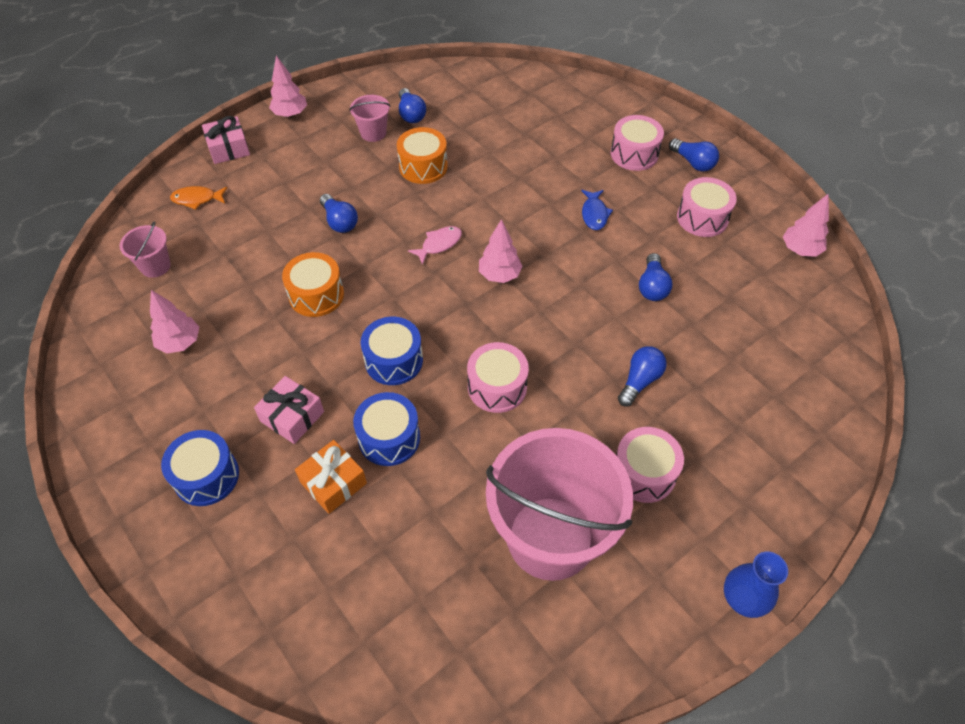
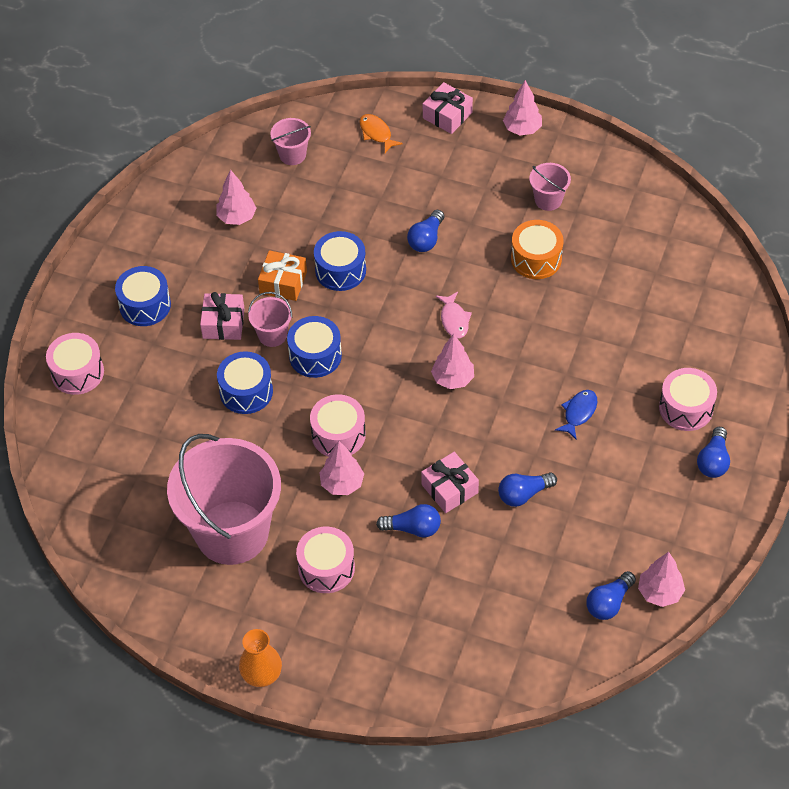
camera: 60 degrees right, 0 degrees up
(316, 295) = (340, 270): orange drum -> blue drum
(333, 483) = (188, 380): orange gift -> orange gift (283, 282)
(341, 382) = (272, 335): none -> pink bucket
(411, 114) = (595, 213): blue light bulb -> blue light bulb (609, 603)
(439, 244) = (454, 320): pink fish -> pink fish turned 60 degrees clockwise
(554, 411) = (342, 484): none -> pink tree
(594, 214) = (578, 413): blue fish -> blue fish turned 150 degrees clockwise
(613, 333) = (449, 489): none -> pink gift
(702, 218) = (641, 498): pink drum -> pink drum (77, 372)
(743, 598) = (262, 675): blue vase -> orange vase

